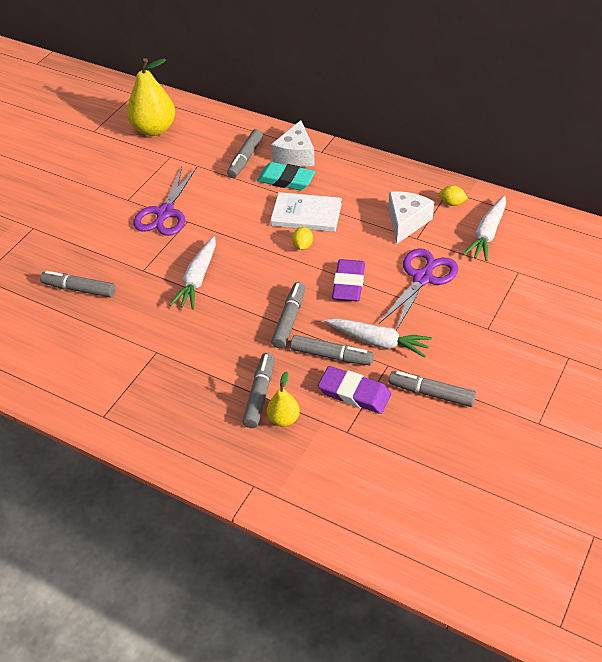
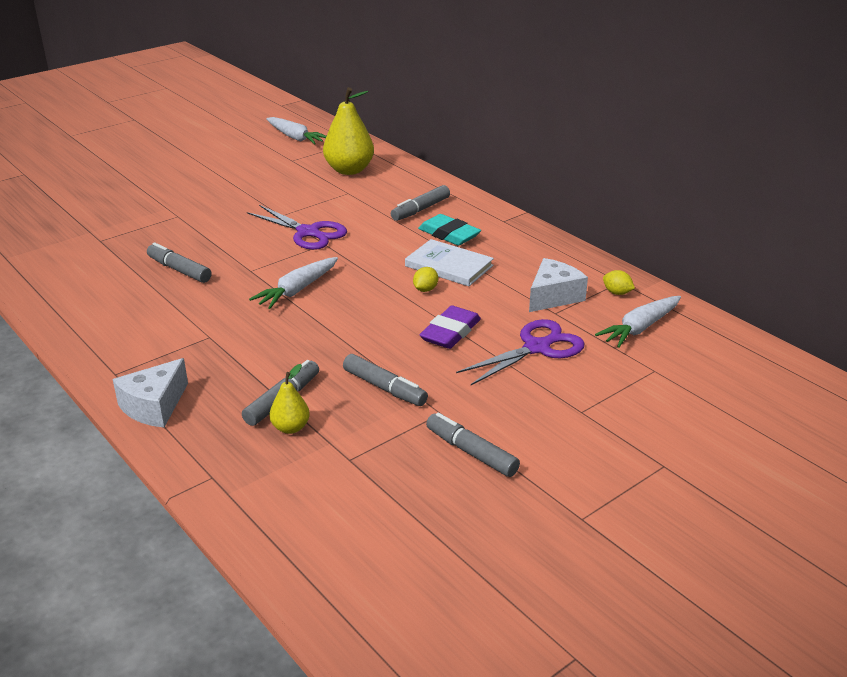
camera: 20 degrees right, 15 degrees down
(165, 213) = (308, 232): purple scissors -> purple scissors turned 90 degrees counterclockwise
(289, 319) = (364, 345): grey marker -> none
(295, 155) = (474, 218): white cheese -> white cheese (154, 406)
(354, 393) = (384, 427): purple eraser -> none
(378, 342) = (446, 390): white carrot -> white carrot (295, 138)

